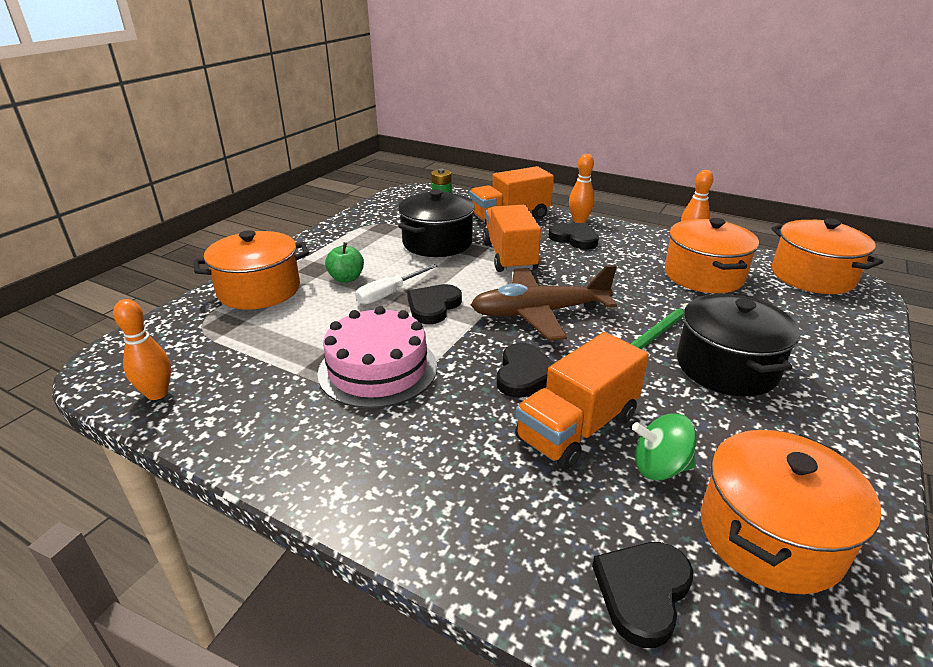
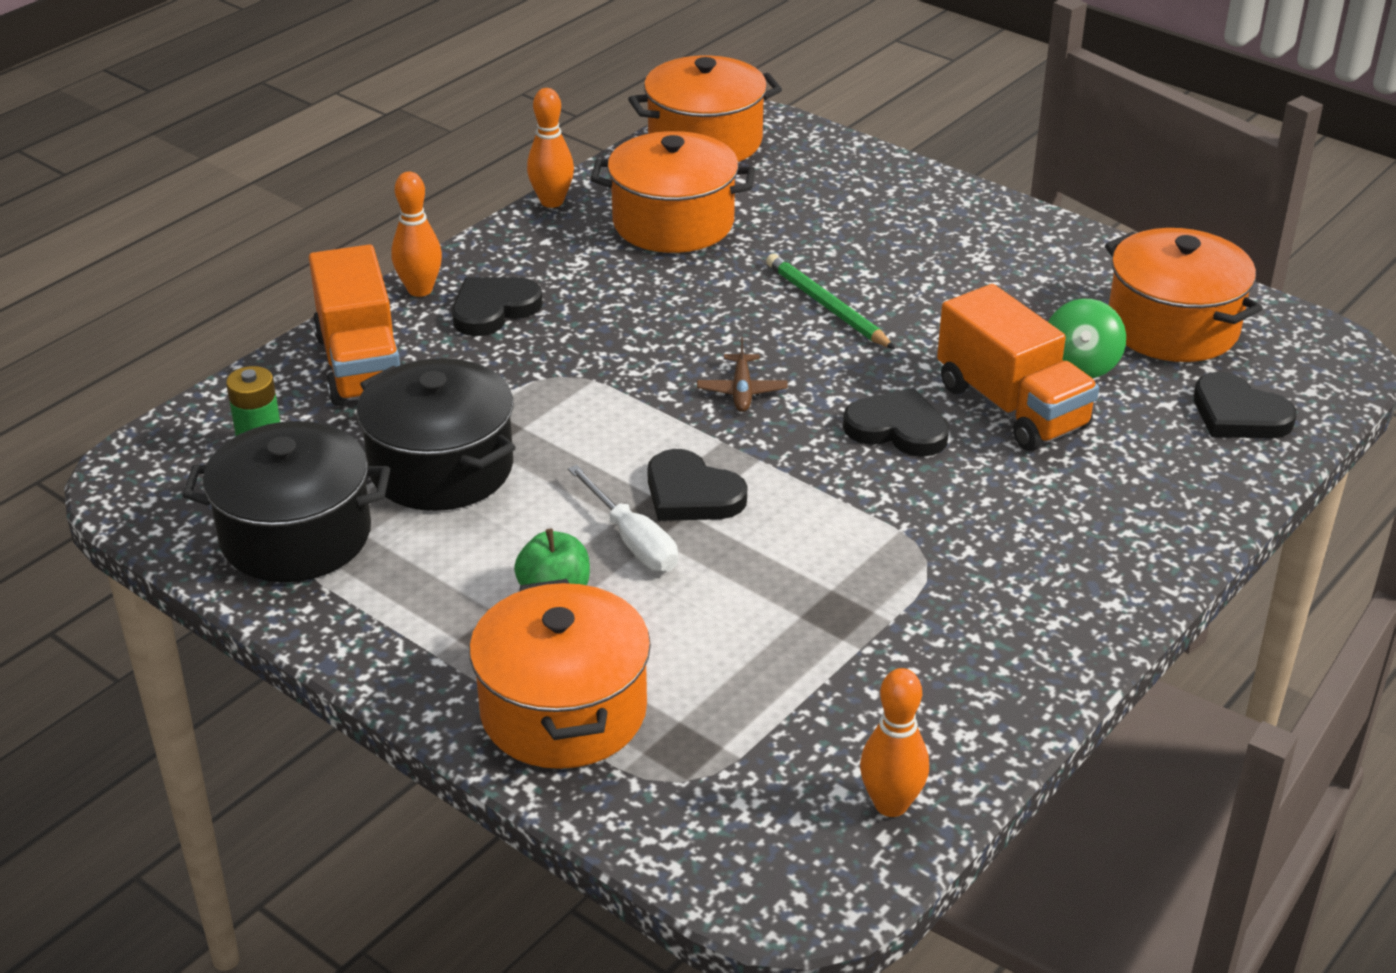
camera: 80 degrees left, 5 degrees up
(378, 369) = (863, 562): pink cake -> none
(509, 256) = (537, 390): orange truck -> none
(539, 313) = (742, 391): brown plane -> brown plane, size x0.42
(726, 367) = (907, 272): black pot -> black pot (296, 536)

